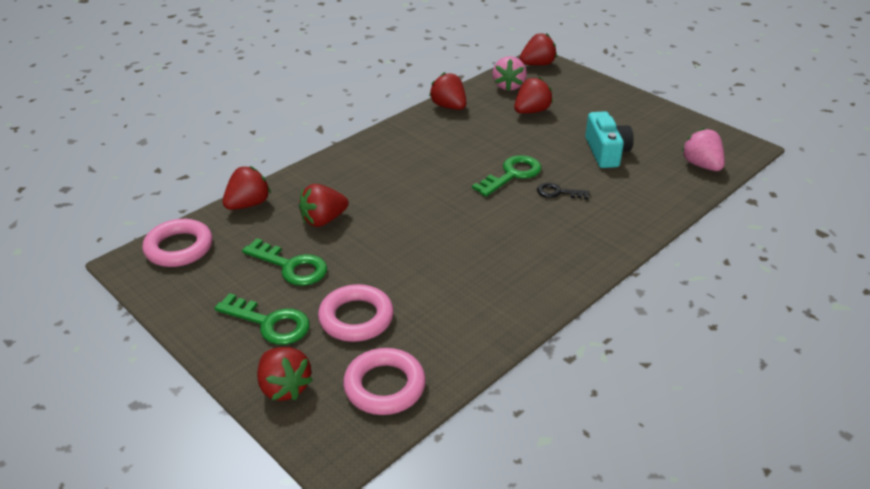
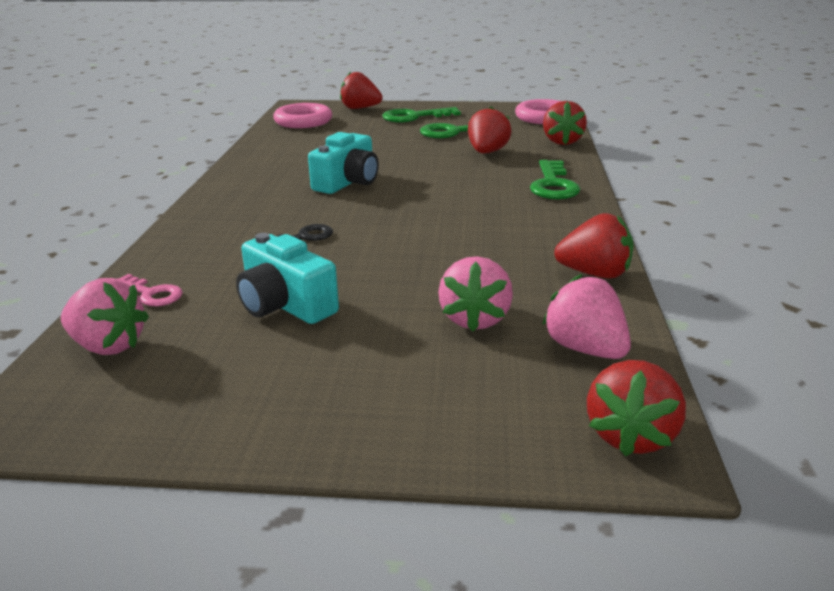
camera: 140 degrees right, 10 degrees down
(356, 318) = (365, 131): pink ring -> none
(472, 235) = (347, 182): none -> turquoise camera
(512, 175) = (379, 233): green key -> green key (553, 185)
(531, 111) = (475, 319): red strawberry -> pink strawberry
(671, 188) = (151, 294): none -> pink key

